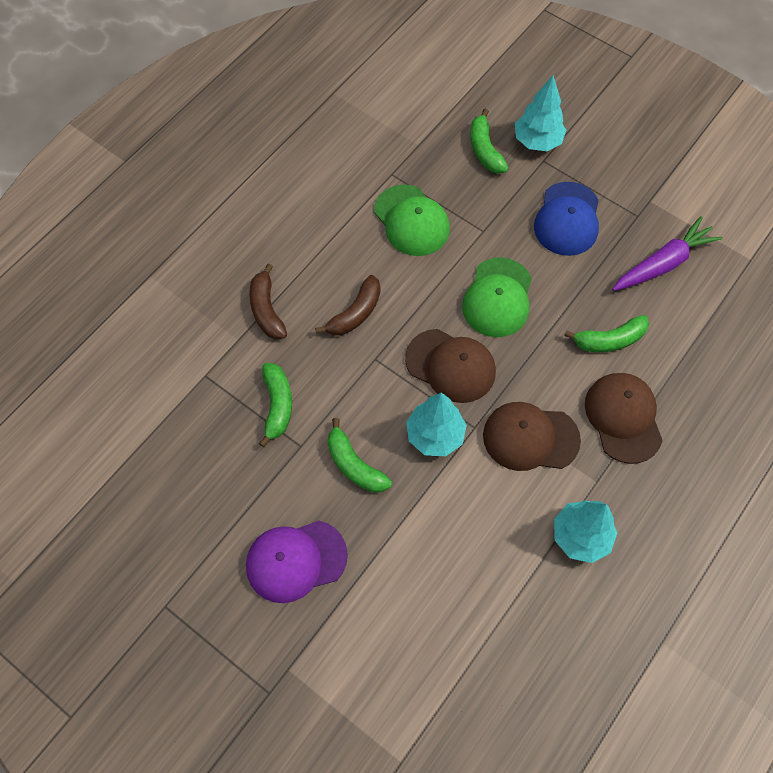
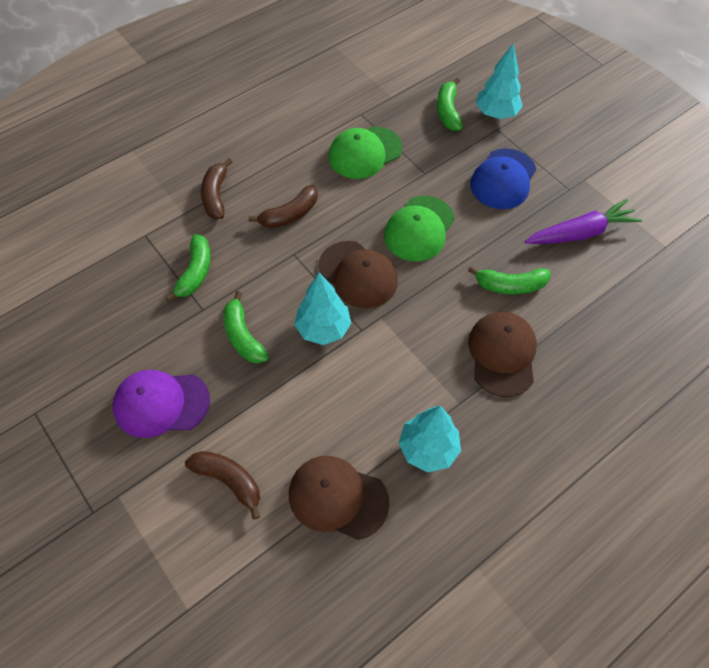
camera: 15 degrees right, 5 degrees down
(395, 622) = (229, 480): none -> brown banana
(411, 221) = (365, 153): green cap -> green cap turned 75 degrees clockwise
(530, 437) = (409, 351): brown cap -> brown cap (338, 497)

